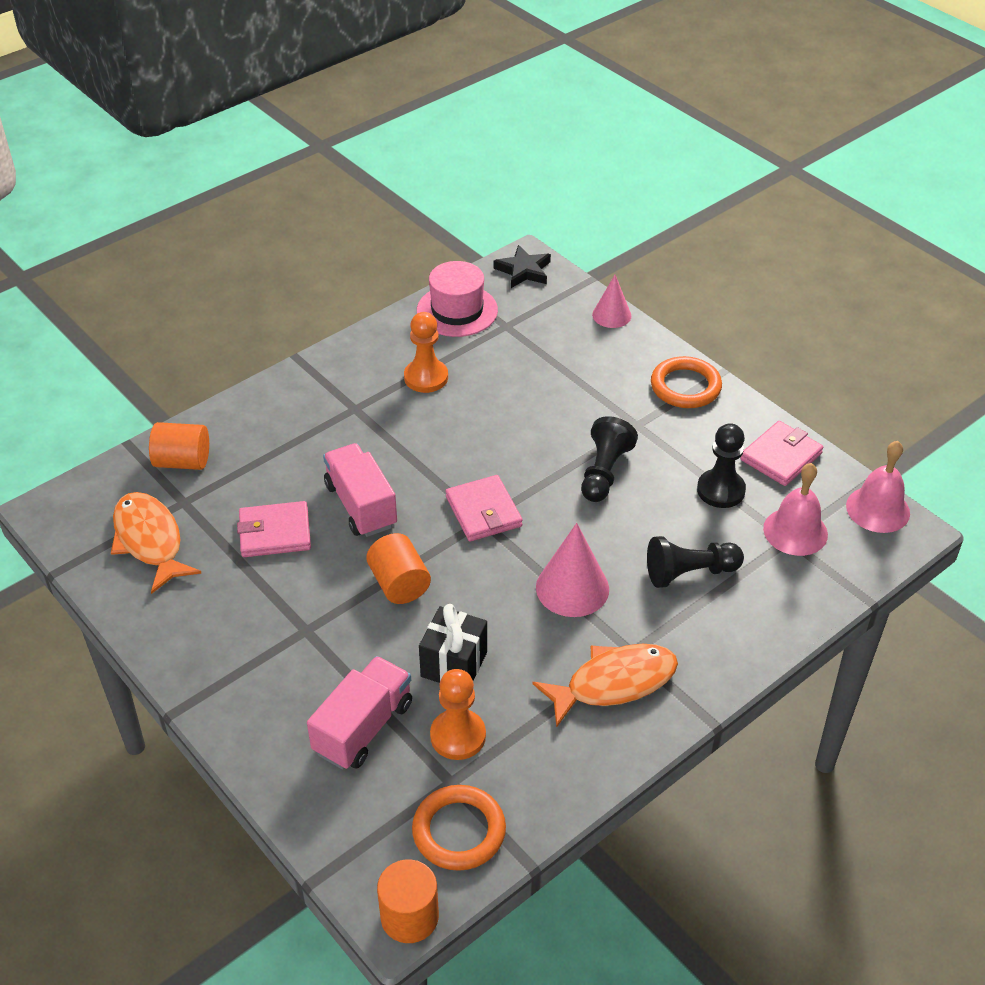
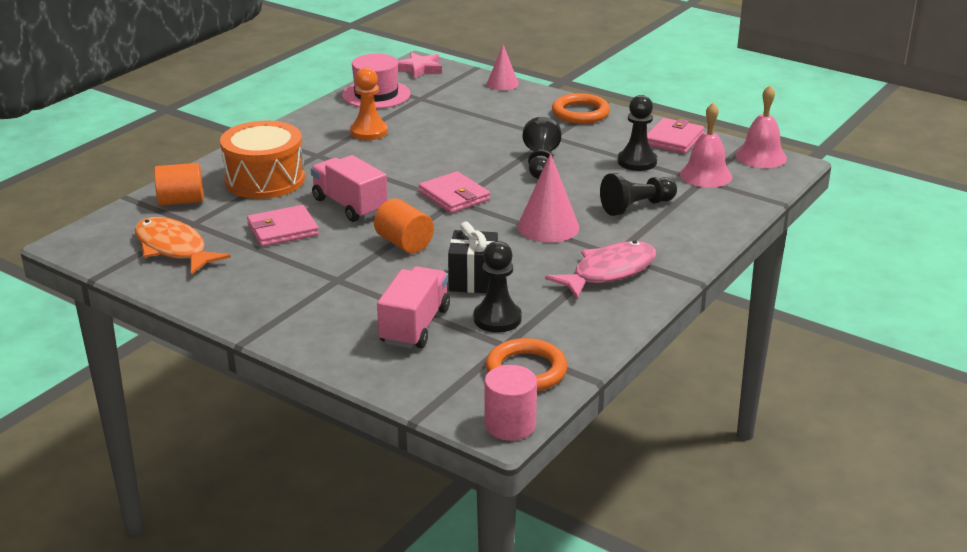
camera: 15 degrees left, 15 degrees down
(283, 442) = (265, 180): none -> orange drum
(409, 917) = (510, 425): orange cylinder -> pink cylinder
(458, 736) = (497, 319): orange pawn -> black pawn
(523, 271) = (420, 69): black star -> pink star
(614, 683) = (609, 272): orange fish -> pink fish

